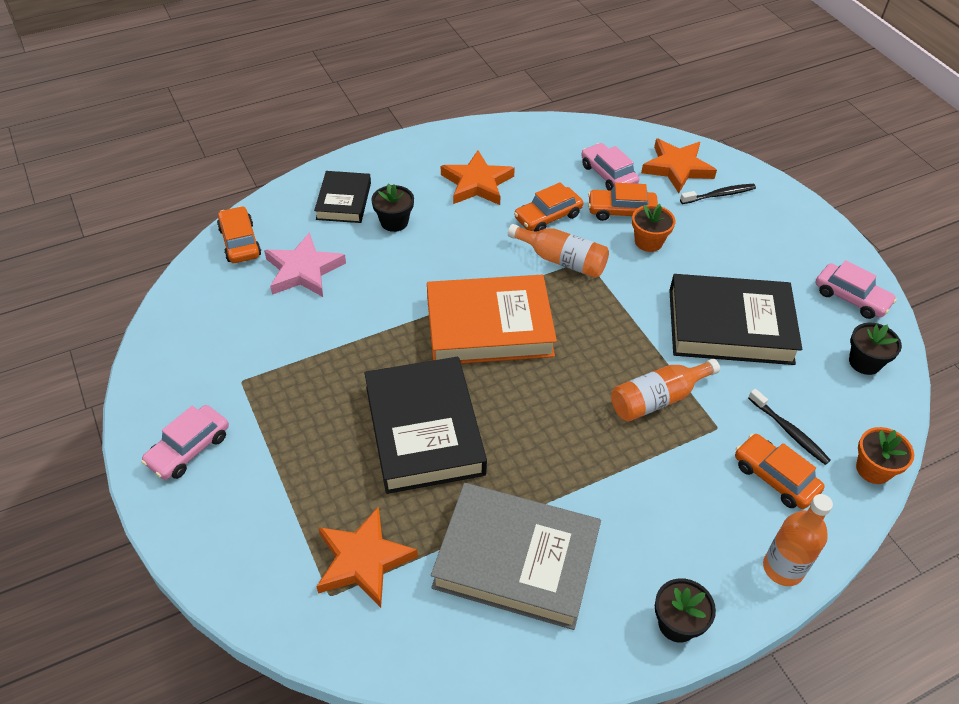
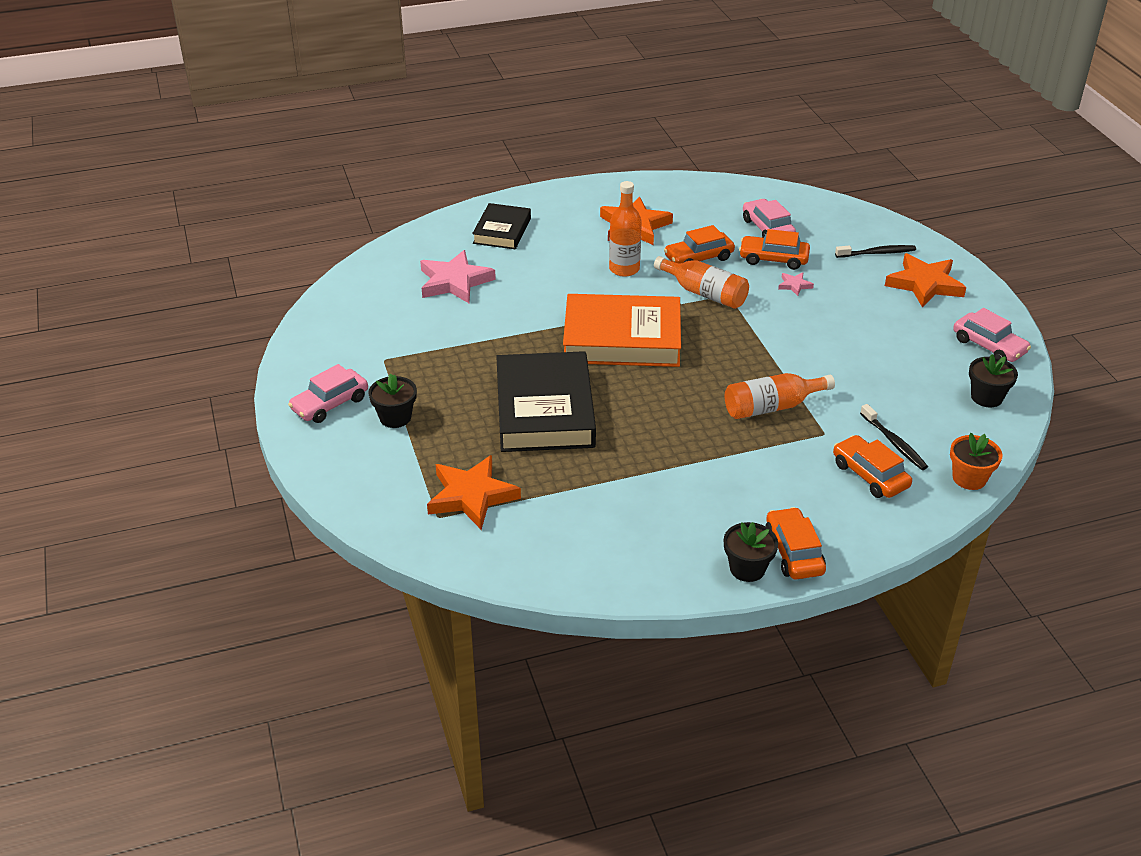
camera: 10 degrees right, 10 degrees down
(240, 242) = (399, 255): orange car -> orange car (794, 552)
(394, 222) = (547, 251): black flower pot -> black flower pot (395, 417)
(516, 560) = (609, 510): grey book -> none
(648, 242) = (794, 285): orange flower pot -> pink star
(677, 168) = (839, 228): orange star -> orange star (924, 284)
(730, 326) = (858, 358): black book -> none
(783, 568) = (858, 541): orange bottle -> orange bottle (624, 269)

